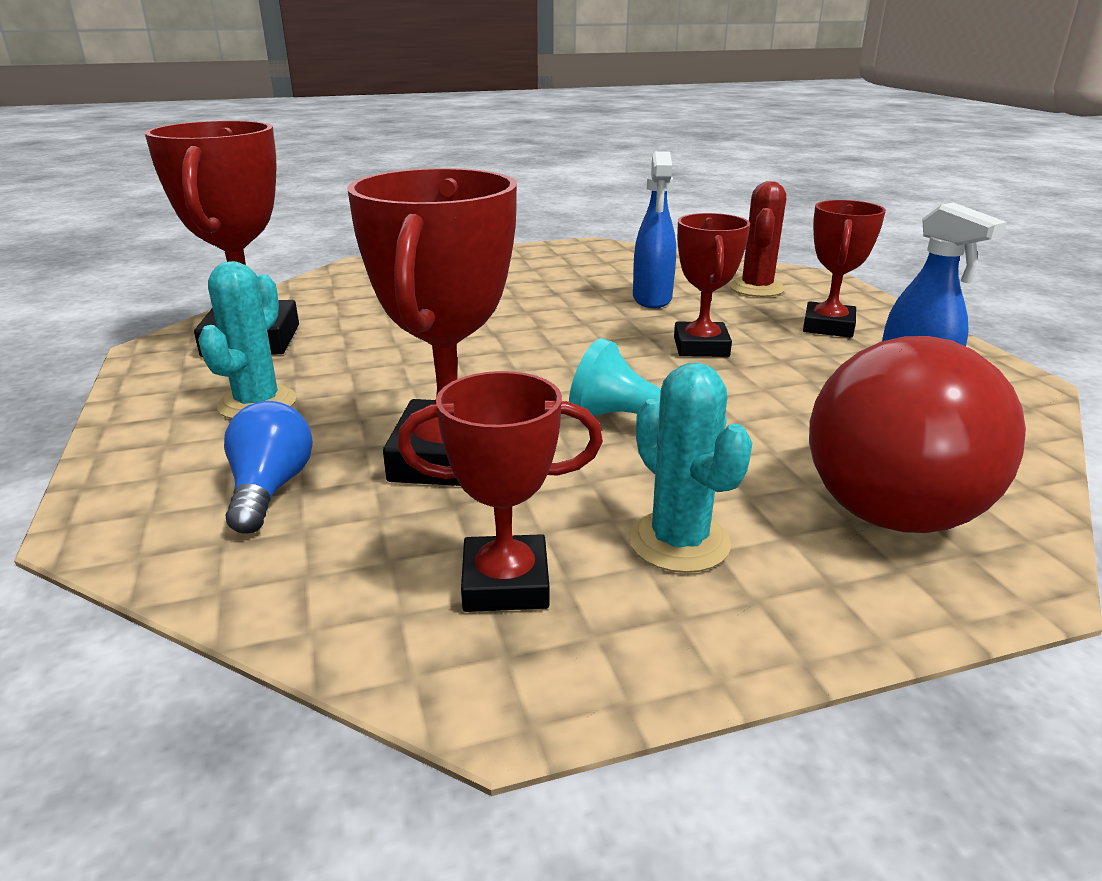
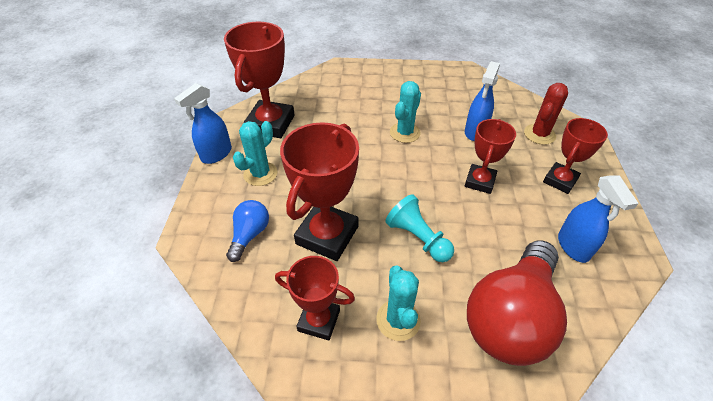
camera: 20 degrees right, 20 degrees up
(139, 394) = (216, 154): none -> blue spray bottle
(530, 315) = (405, 133): none -> turquoise cactus

